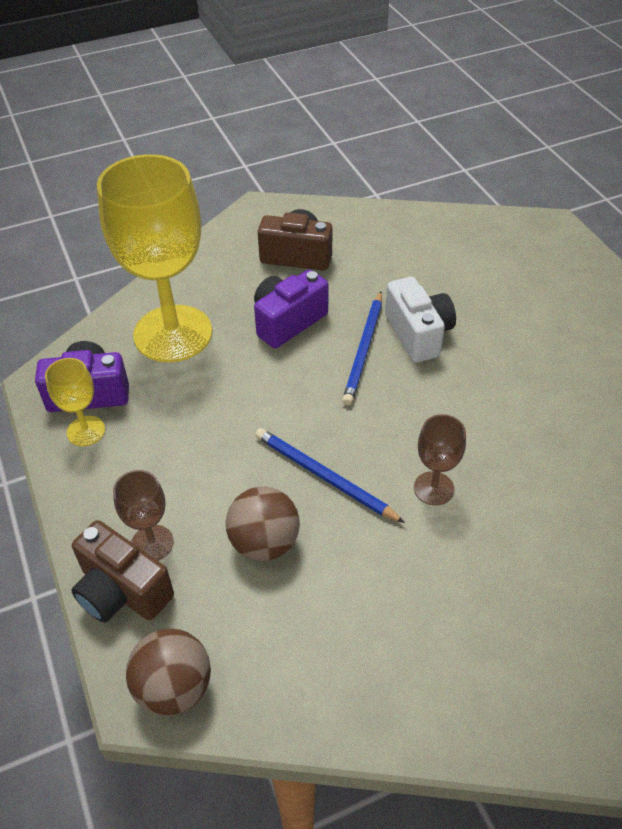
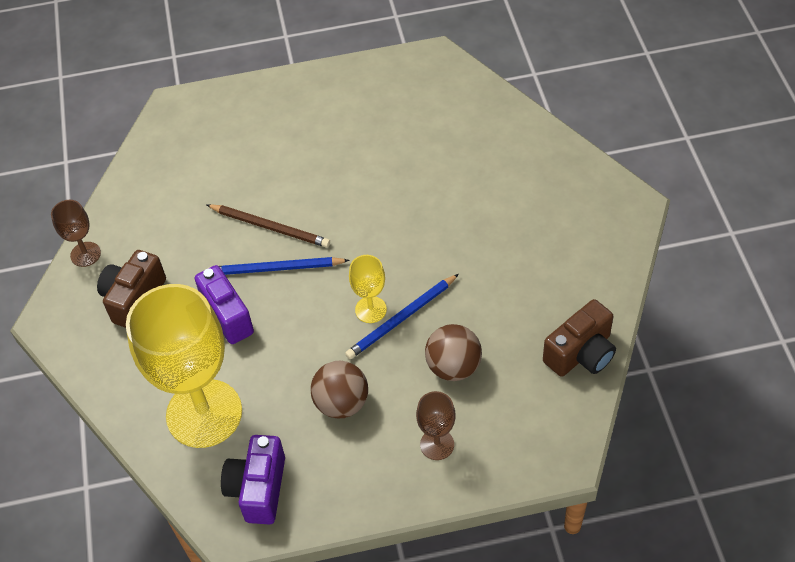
camera: 75 degrees left, 5 degrees up
(86, 431) = (305, 492): yellow goblet -> yellow goblet (370, 309)
(122, 591) = (476, 468): brown camera -> brown camera (581, 353)
(174, 687) = (561, 437): brown ball -> brown ball (341, 403)
(364, 350) = (276, 269): blue pencil -> blue pencil turned 150 degrees clockwise
(418, 334) = (270, 227): white camera -> brown pencil
(433, 488) = (430, 251): brown goblet -> brown goblet (85, 254)

